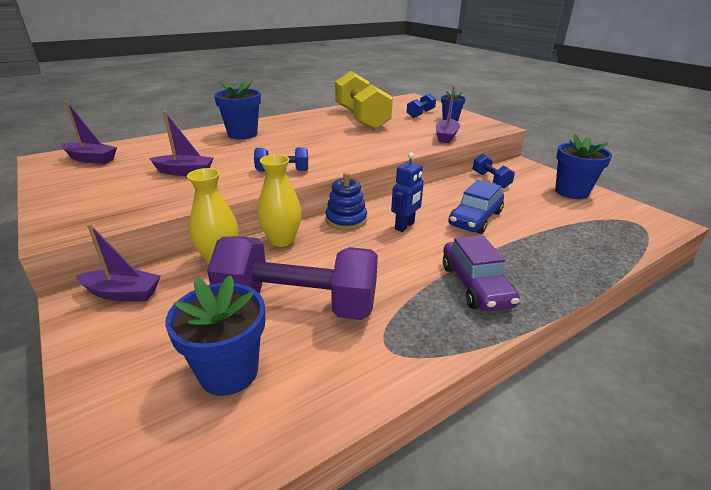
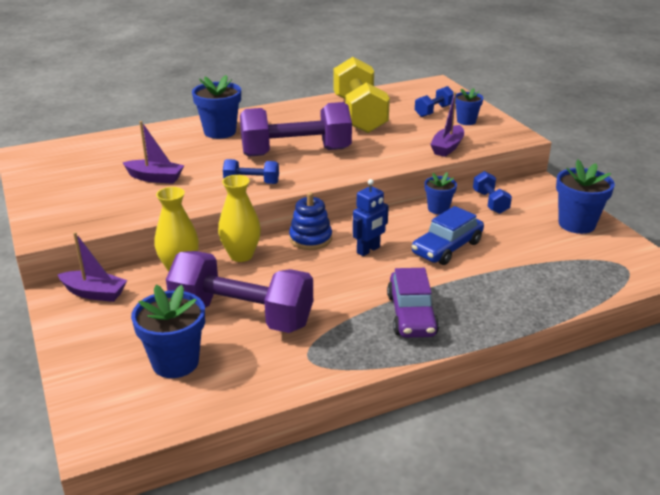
camera: 10 degrees right, 0 degrees up
(91, 159) = (66, 156): purple boat -> none
(317, 146) = (296, 152): none -> purple dumbbell
(450, 187) = (438, 209): none -> blue flower pot

